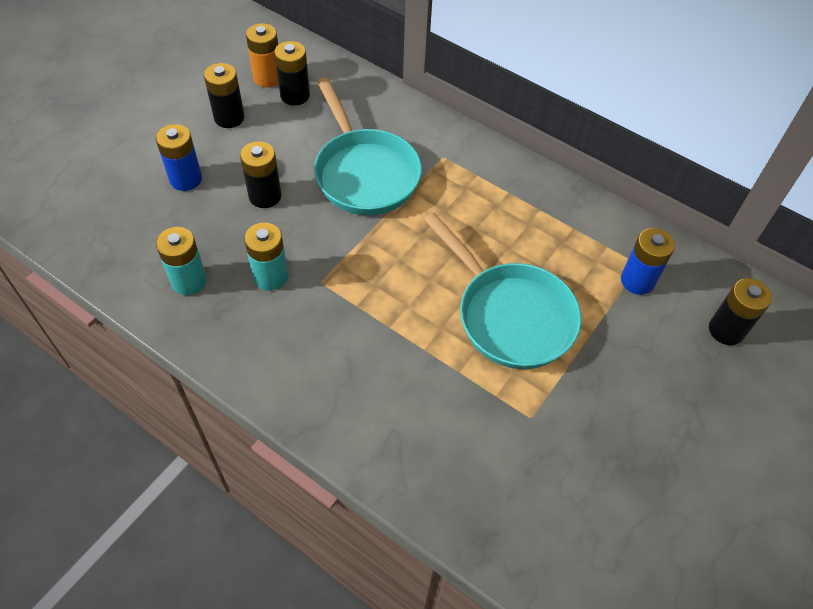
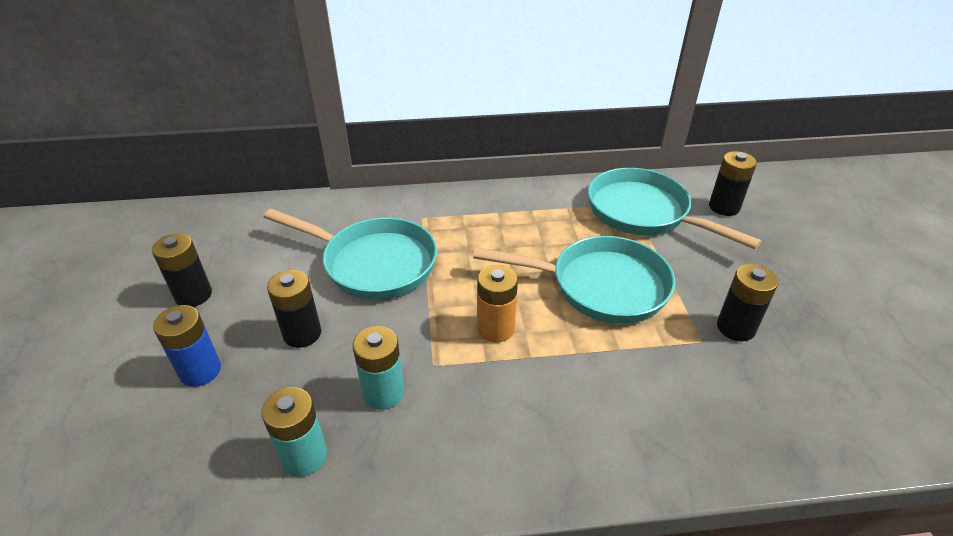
camera: 40 degrees left, 15 degrees down
(268, 78) = (200, 246): orange battery -> orange battery (496, 329)
(295, 95) = (243, 244): black battery -> black battery (735, 327)
(637, 281) = (643, 213): blue battery -> turquoise pan

